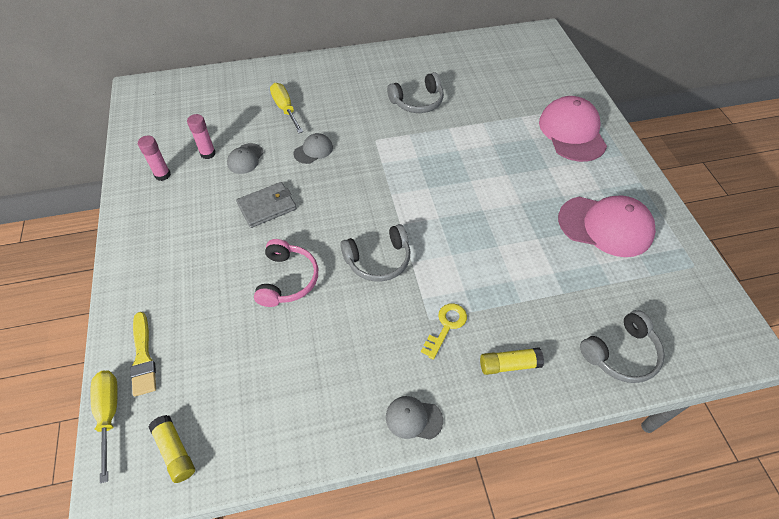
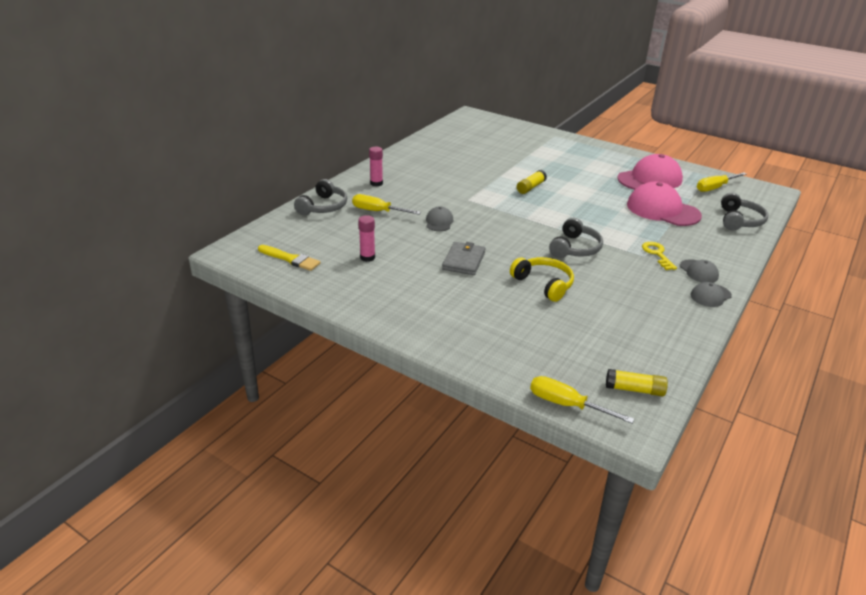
camera: 45 degrees left, 20 degrees down
(143, 357) = (532, 368): yellow brush -> yellow brush (290, 259)
(162, 175) = (356, 284): pink glue stick -> pink glue stick (376, 183)
(245, 159) = (401, 247): grey cap -> grey cap (698, 271)
(287, 279) = (544, 284): pink headphones -> yellow headphones
(417, 102) = (459, 172): grey headphones -> grey headphones (323, 207)
(509, 365) = (708, 251): yellow glue stick -> yellow glue stick (531, 187)
(572, 132) = (566, 150): pink cap -> pink cap (662, 210)
(671, 288) = (715, 188): none -> yellow screwdriver

